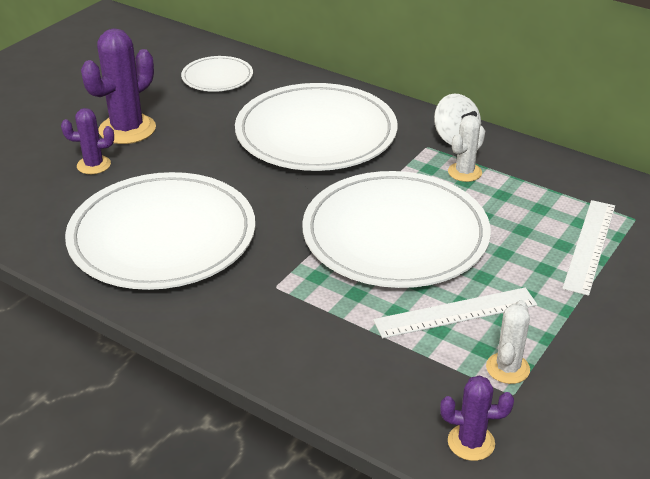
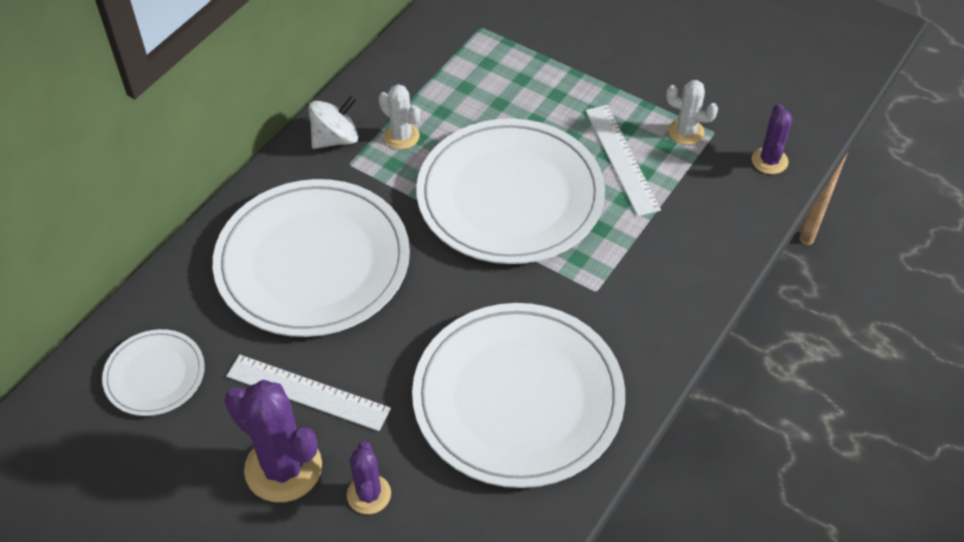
camera: 90 degrees left, 15 degrees up
(590, 245) = (522, 61): white ruler -> white ruler (308, 392)

